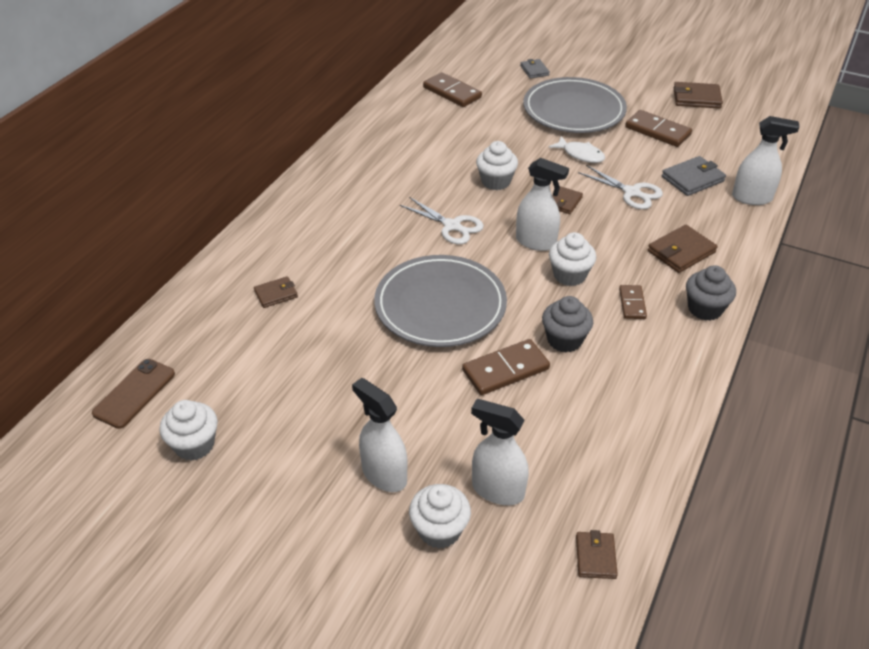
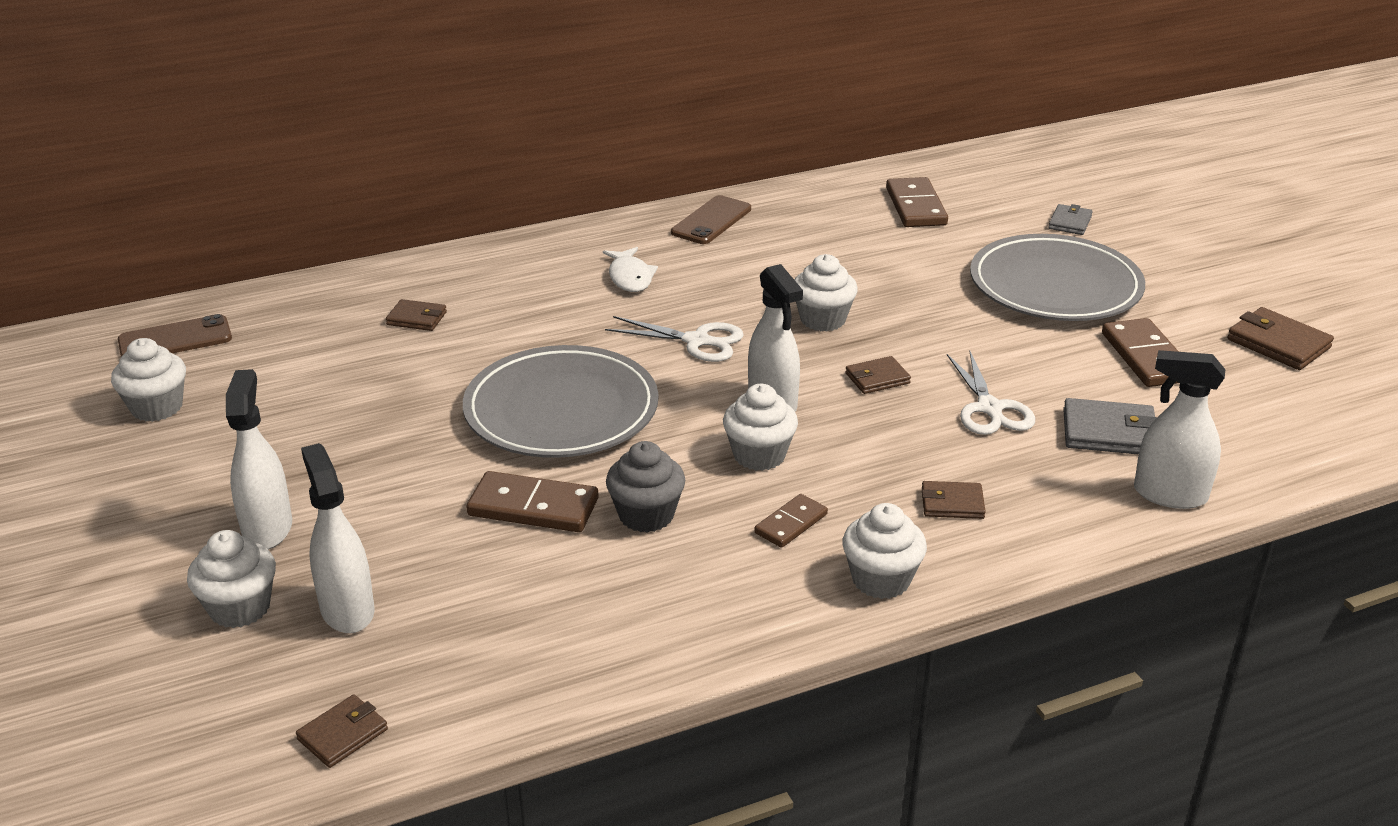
camera: 40 degrees right, 10 degrees down
(358, 148) = (711, 221): none -> brown phone
(452, 226) = (697, 341): white scissors -> white scissors turned 60 degrees counterclockwise
(580, 154) = (984, 338): white fish -> white fish (630, 277)
(681, 252) = (952, 503): brown wallet -> brown wallet, size x0.63
(705, 309) = (881, 580): grey cupcake -> white cupcake
(752, 198) = (1169, 495): white spray bottle -> white spray bottle turned 150 degrees clockwise

